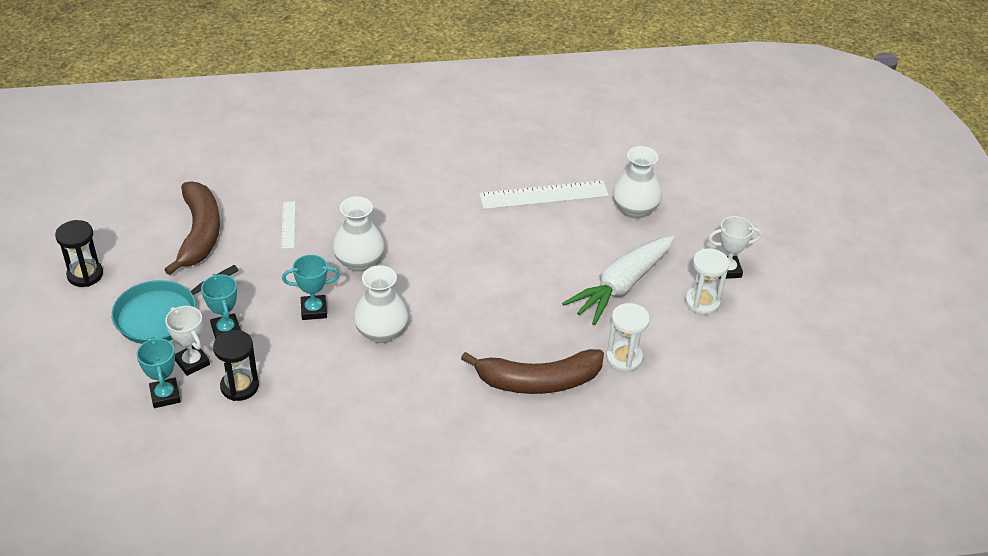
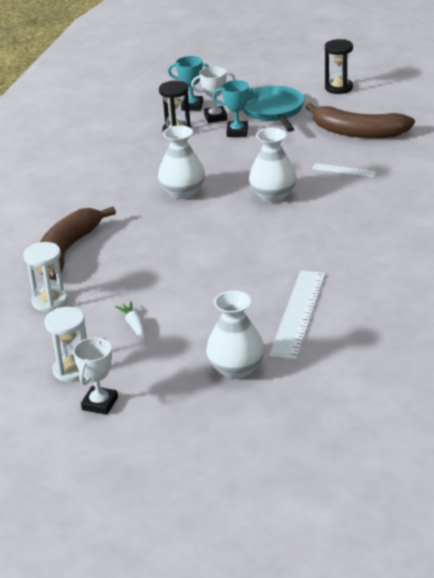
camera: 120 degrees right, 10 degrees down
(314, 310) = (230, 168): turquoise trophy -> none
(621, 286) = (134, 325): white carrot -> white carrot, size x0.41

